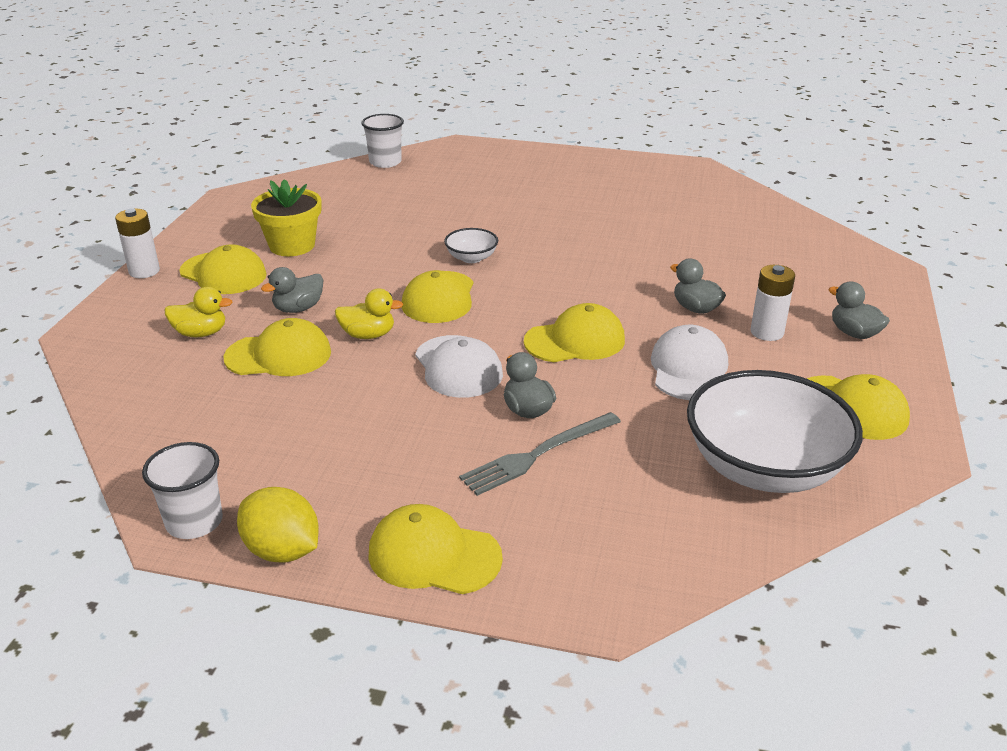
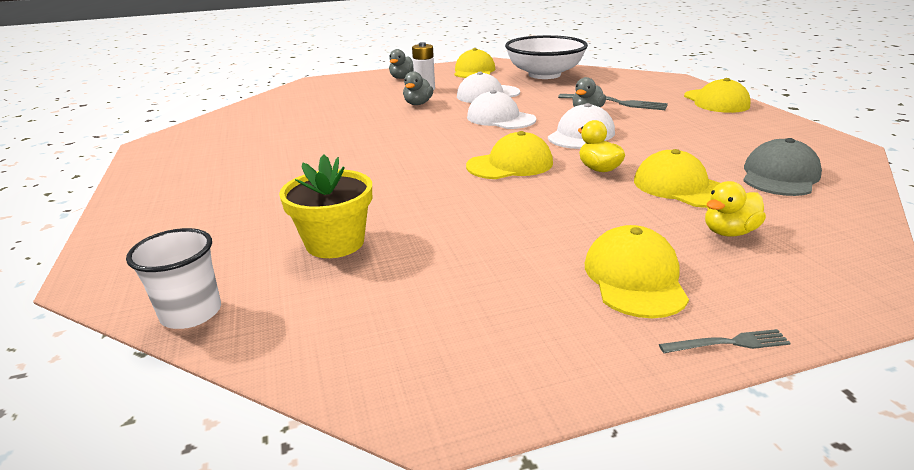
camera: 120 degrees left, 5 degrees down
(144, 271) = (728, 343): white battery -> grey fork
(194, 522) = (833, 145): white cup -> none
(201, 333) = (729, 232): yellow duck -> yellow duck turned 90 degrees counterclockwise
(212, 422) = (780, 176): none -> grey cap
(282, 550) = (788, 123): yellow lemon -> none
(292, 245) = (518, 266): yellow flower pot -> yellow flower pot (335, 243)
(298, 308) = (616, 208): grey duck -> none
(471, 258) = (429, 173): white bowl -> none
(575, 341) = (500, 118): yellow cap -> white cap

